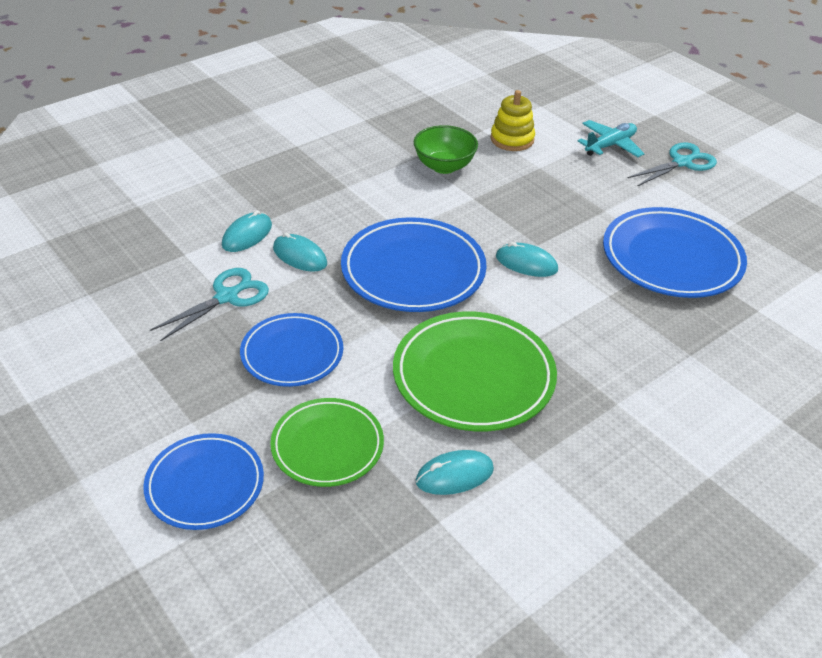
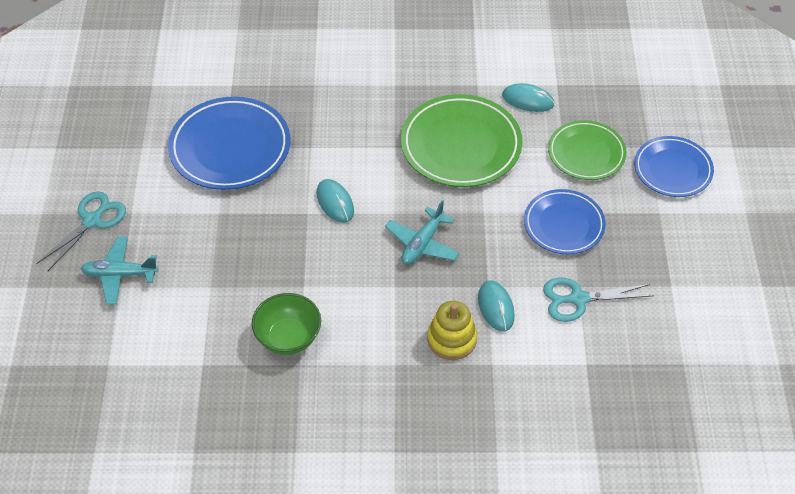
camera: 140 degrees left, 10 degrees up
(247, 235) = (522, 355): turquoise mouse -> none
(413, 270) = (422, 244): blue plate -> turquoise plane
(512, 139) = (191, 335): yellow stacking toy -> yellow stacking toy (452, 339)
(682, 163) = (92, 221): turquoise scissors -> turquoise scissors turned 120 degrees clockwise

